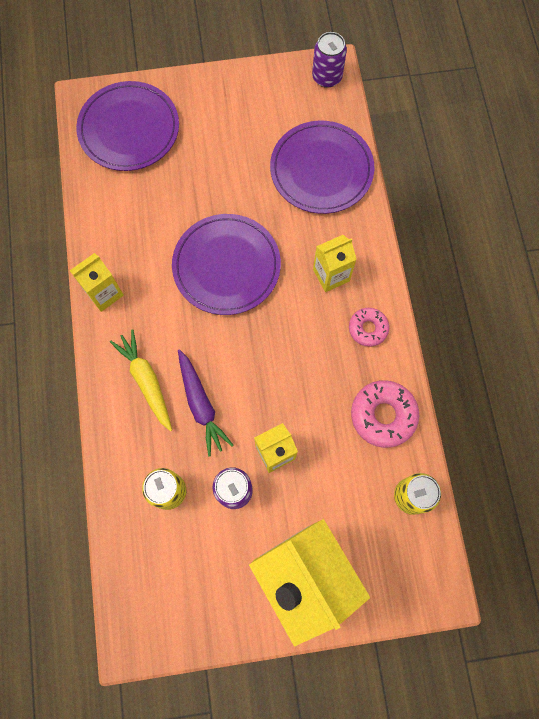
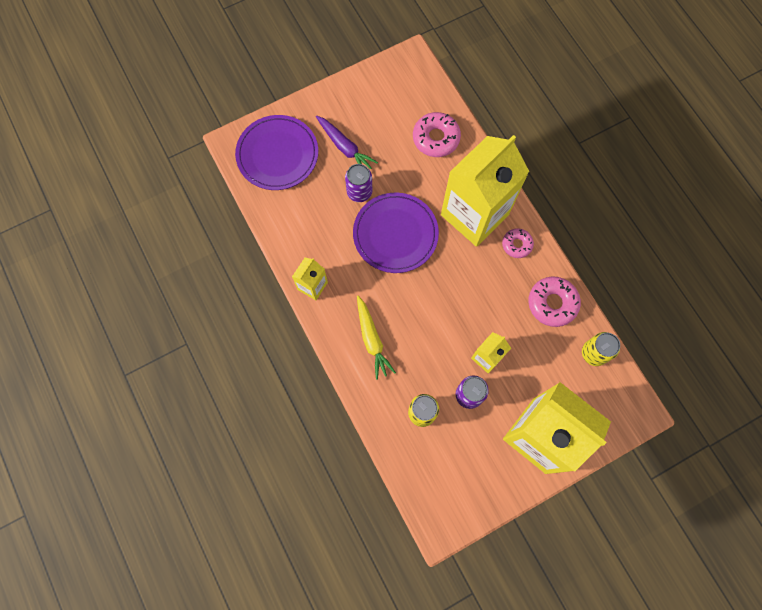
camera: 20 degrees left, 0 degrees up
(146, 381) = (372, 339): yellow carrot -> yellow carrot turned 150 degrees counterclockwise
(201, 405) = (419, 342): purple carrot -> purple carrot (345, 147)
(321, 170) = (436, 138): purple plate -> pink donut
(327, 77) = (411, 66): purple can -> purple can (359, 192)
(331, 275) = (474, 214): yellow carton -> yellow carton, size x2.27

